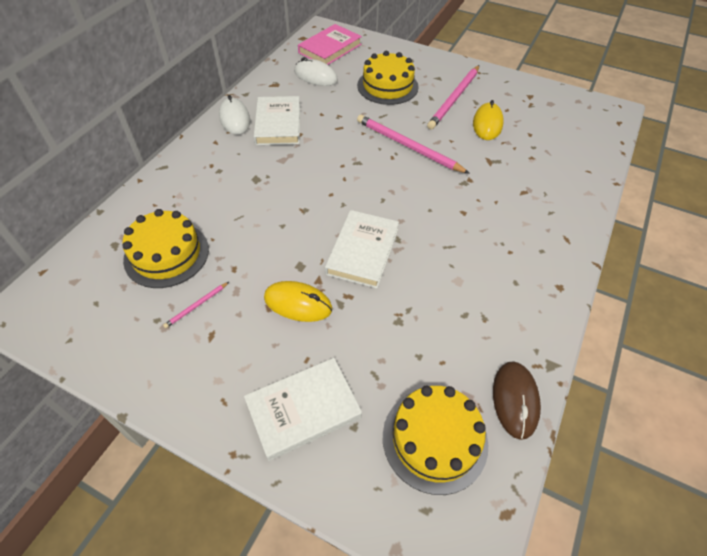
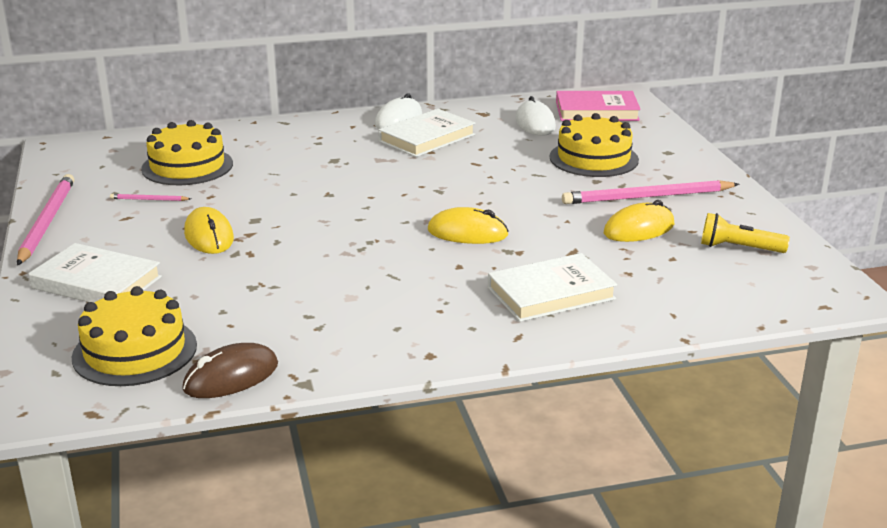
camera: 50 degrees right, 25 degrees down
(363, 251) = (317, 238): white book -> white book (551, 293)
(408, 146) = (512, 203): pink pencil -> pink pencil (47, 221)
(426, 184) = (467, 233): none -> yellow mouse
(540, 108) = (739, 248): none -> yellow flashlight

